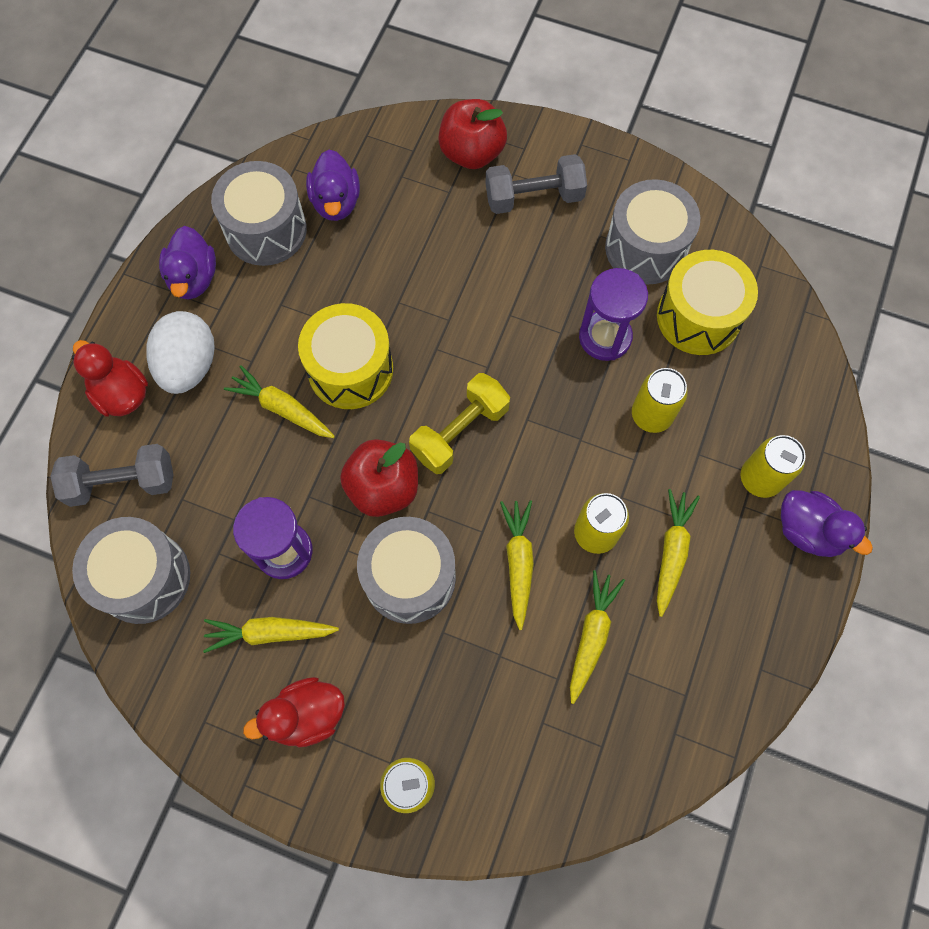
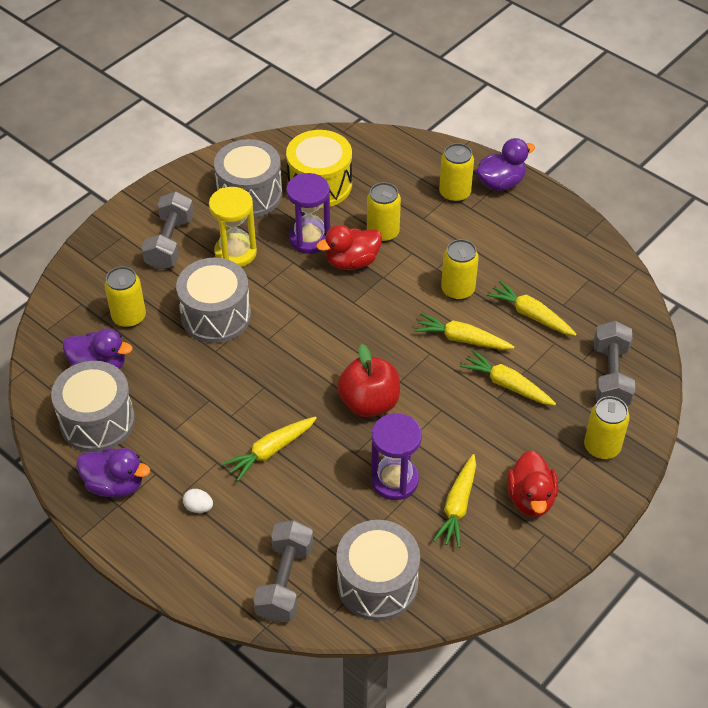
camera: 70 degrees left, 20 degrees down
(122, 394) = (200, 564): red duck -> red duck (352, 261)
(189, 365) = (198, 507): white egg -> white egg, size x0.41
(350, 369) = (259, 397): yellow drum -> none
(409, 577) = (447, 406): grey drum -> grey drum (216, 316)
(412, 202) = (129, 317): none -> yellow can
(460, 431) = (344, 343): yellow dumbbell -> none
(472, 153) = (107, 268): red apple -> none
(528, 768) = (611, 376): none -> grey dumbbell
(548, 268) = (235, 252): none -> yellow hourglass
(671, 552) = (488, 254): yellow carrot -> yellow carrot (507, 384)

